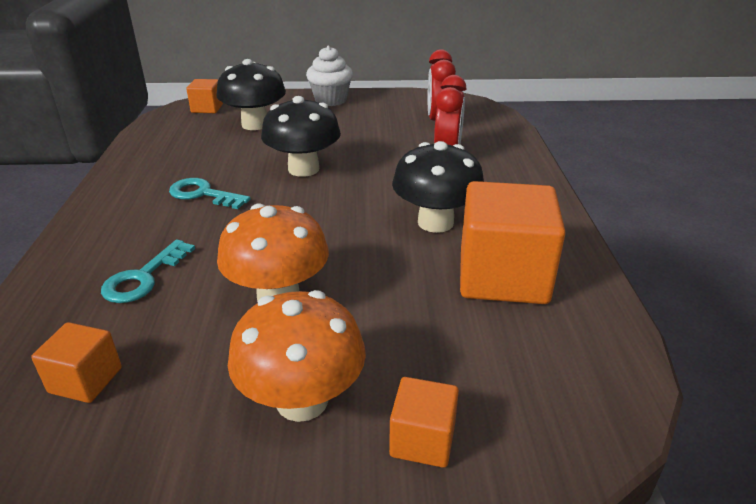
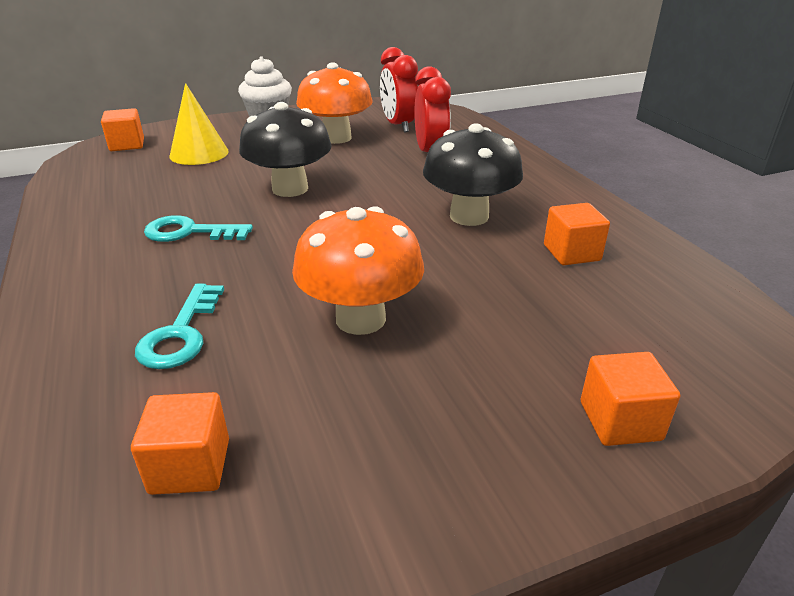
camera: 20 degrees left, 0 degrees up
(255, 124) = (199, 153): black mushroom -> yellow cone
(302, 400) = (469, 417): orange mushroom -> orange mushroom (336, 138)
(503, 277) = (571, 253): orange cube -> orange cube, size x0.49

